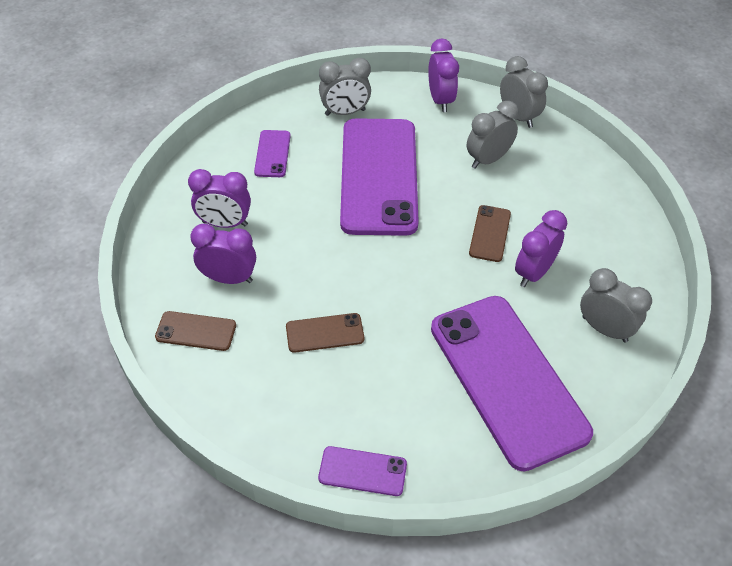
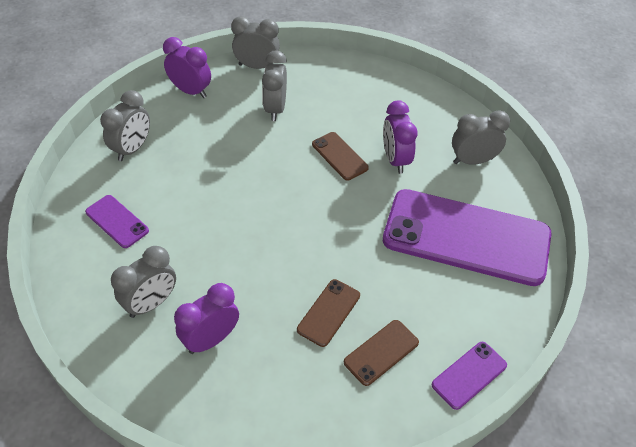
camera: 50 degrees left, 0 degrees up
(196, 331) = (240, 400): brown phone -> brown phone (381, 352)
(225, 223) = (151, 303): purple clock -> grey clock
(379, 176) = (219, 175): purple phone -> none

